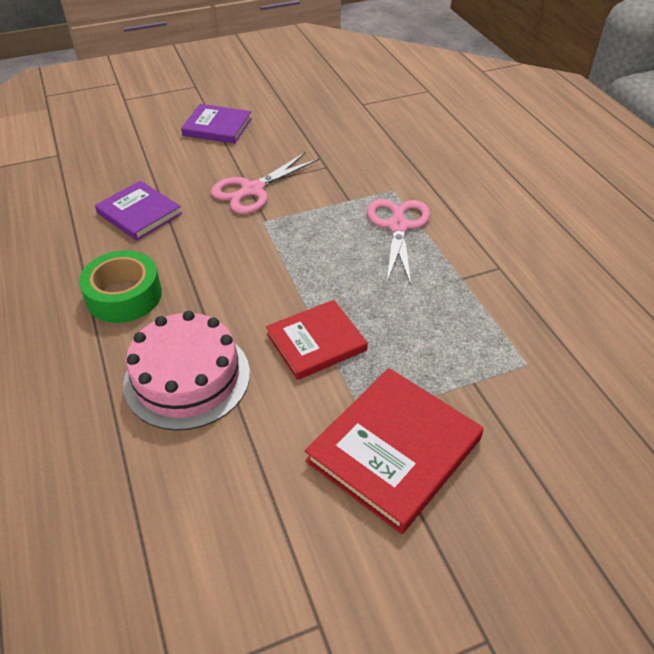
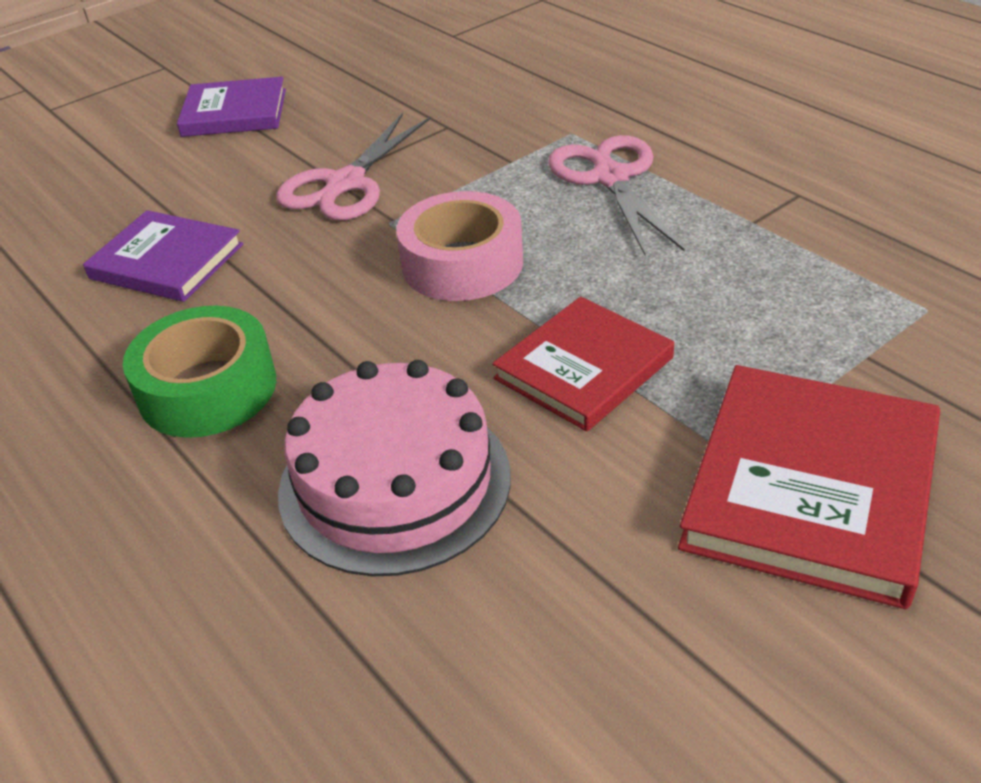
camera: 15 degrees left, 5 degrees down
(287, 259) = (462, 263): none -> pink tape

